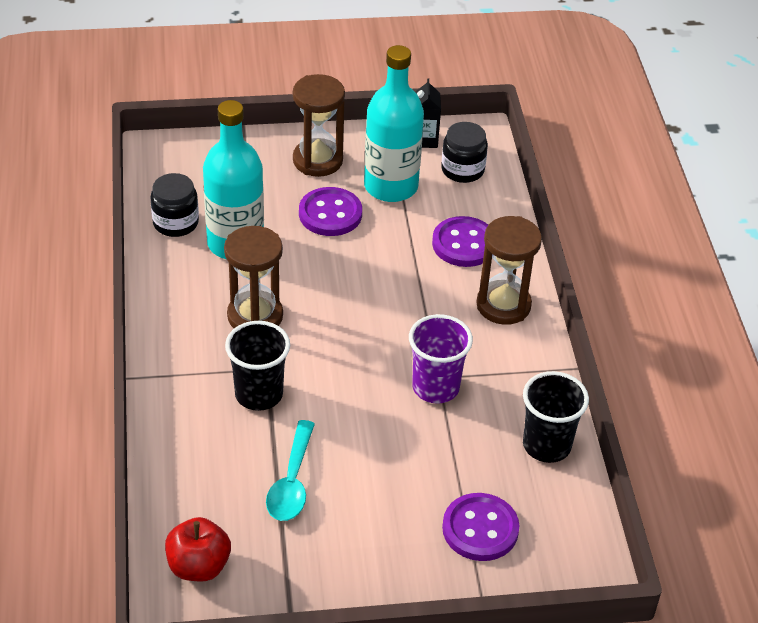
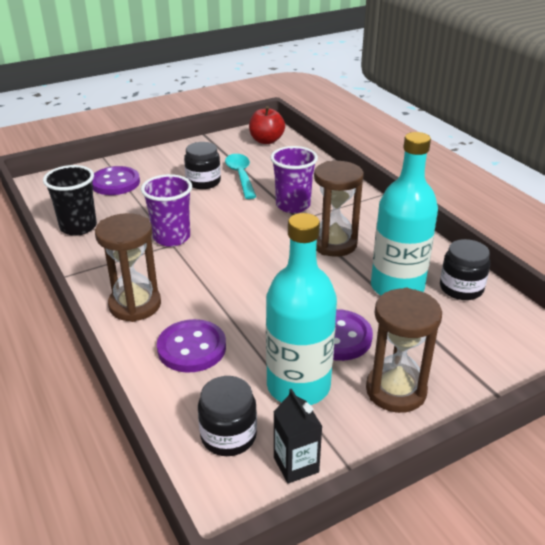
camera: 160 degrees right, 10 degrees down
(259, 394) = (293, 205): black cup -> purple cup
(351, 486) = (203, 182): none -> black jar

